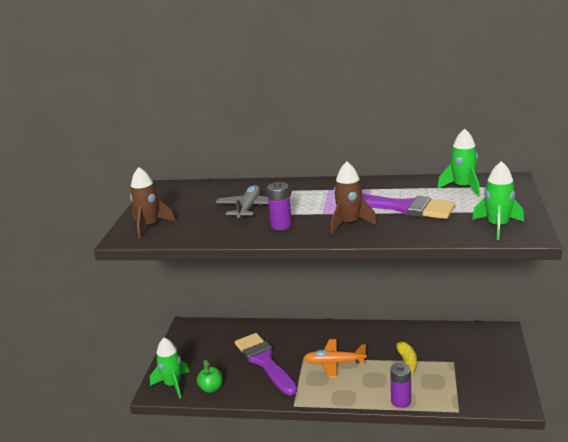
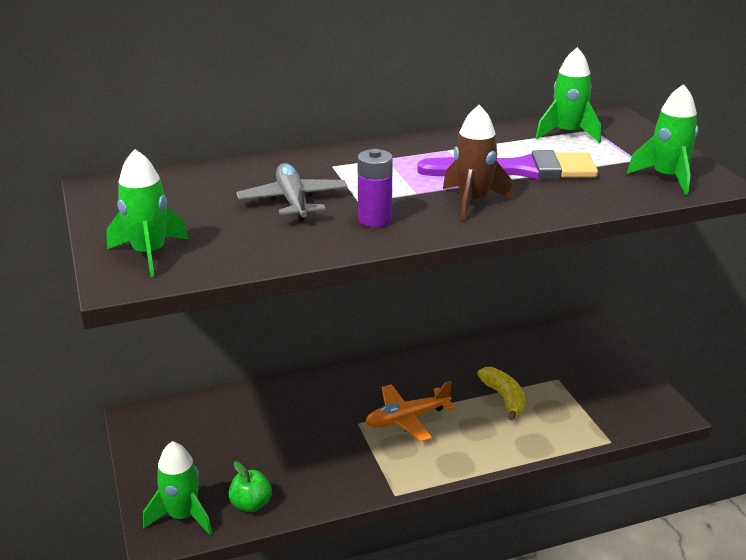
camera: 30 degrees left, 5 degrees up
(149, 226) = (149, 254): brown rocket -> green rocket
(264, 361) = (304, 442): purple brush -> none
(401, 401) = (533, 448): purple battery -> none

